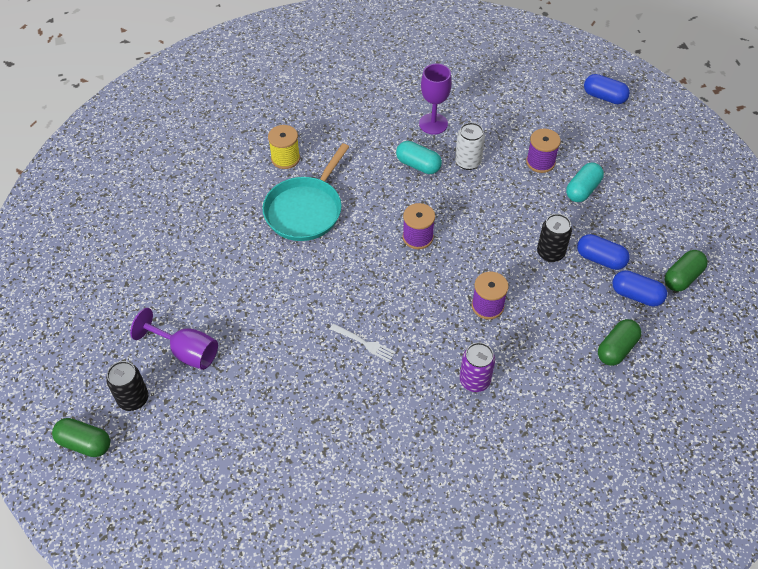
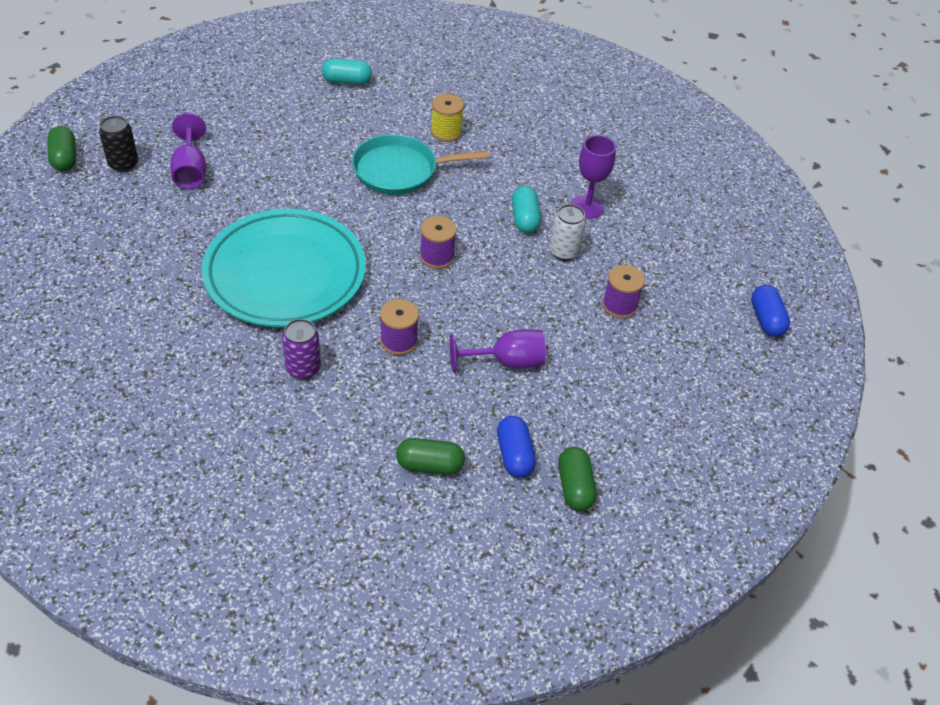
camera: 50 degrees right, 5 degrees down
(364, 343) = (285, 274): white fork -> turquoise plate
(550, 253) = (507, 362): black can -> purple goblet
(582, 190) = (615, 354): turquoise capsule -> turquoise capsule (347, 81)
(600, 259) = (536, 405): blue capsule -> none
(682, 277) = (575, 487): green capsule -> green capsule turned 75 degrees clockwise

